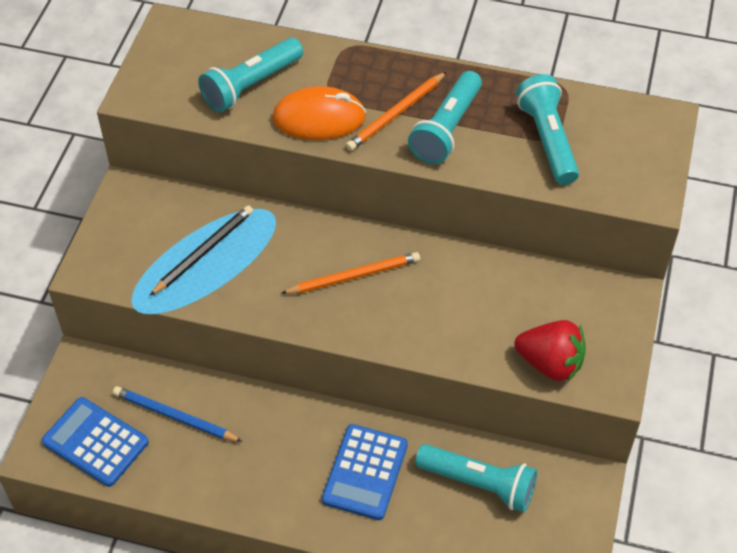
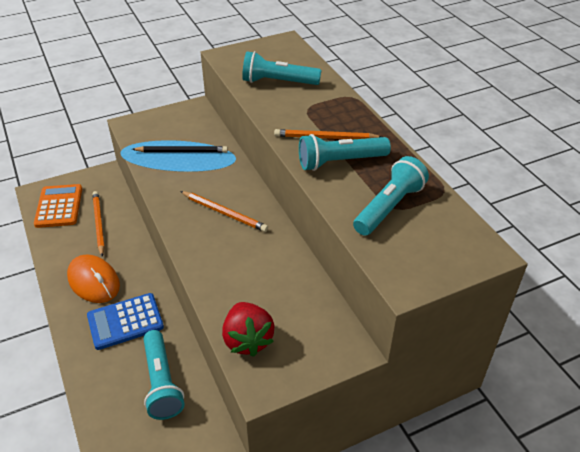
camera: 50 degrees right, 10 degrees down
(95, 442) = (59, 206): blue calculator -> orange calculator
(174, 417) = (98, 224): blue pencil -> orange pencil
(319, 118) = (285, 114): orange mouse -> orange mouse (94, 281)

